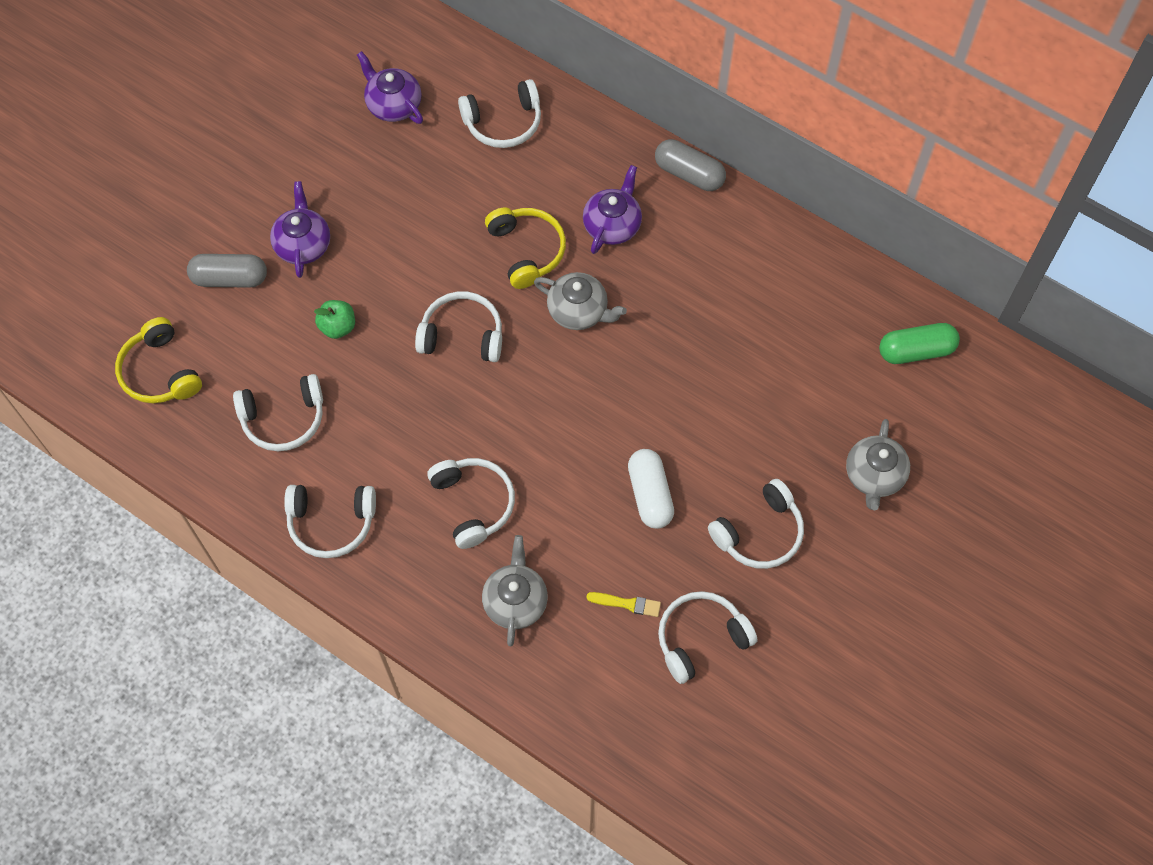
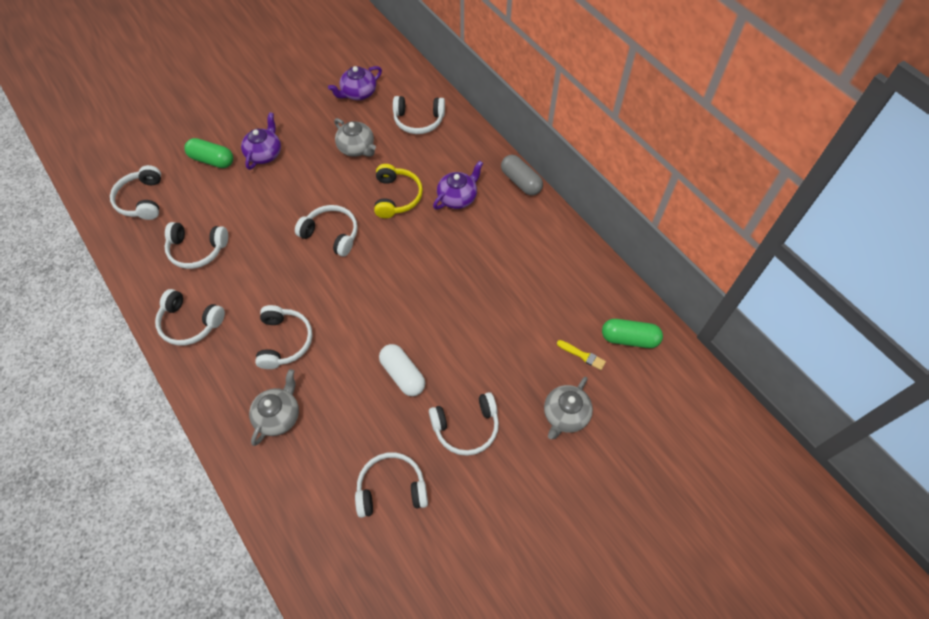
camera: 20 degrees right, 5 degrees down
(160, 372) = (142, 200): yellow headphones -> white headphones
(230, 278) = (212, 160): grey capsule -> green capsule
(338, 327) = (259, 206): green apple -> none
(393, 104) = (358, 93): purple teapot -> purple teapot turned 105 degrees counterclockwise
(579, 311) = (412, 242): grey teapot -> grey teapot (357, 148)
(627, 604) = (352, 445): yellow brush -> yellow brush (582, 355)
(650, 494) = (402, 375): white capsule -> white capsule turned 45 degrees counterclockwise

